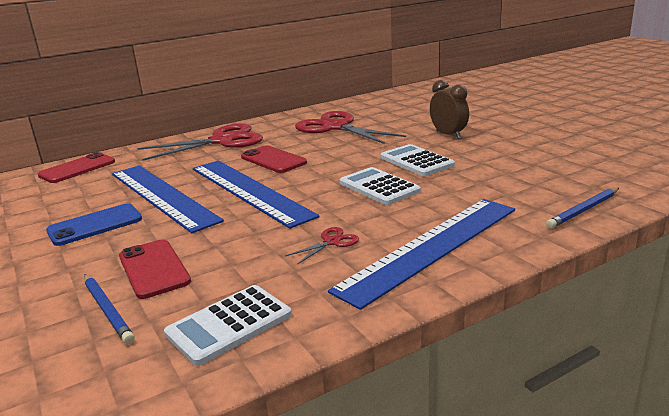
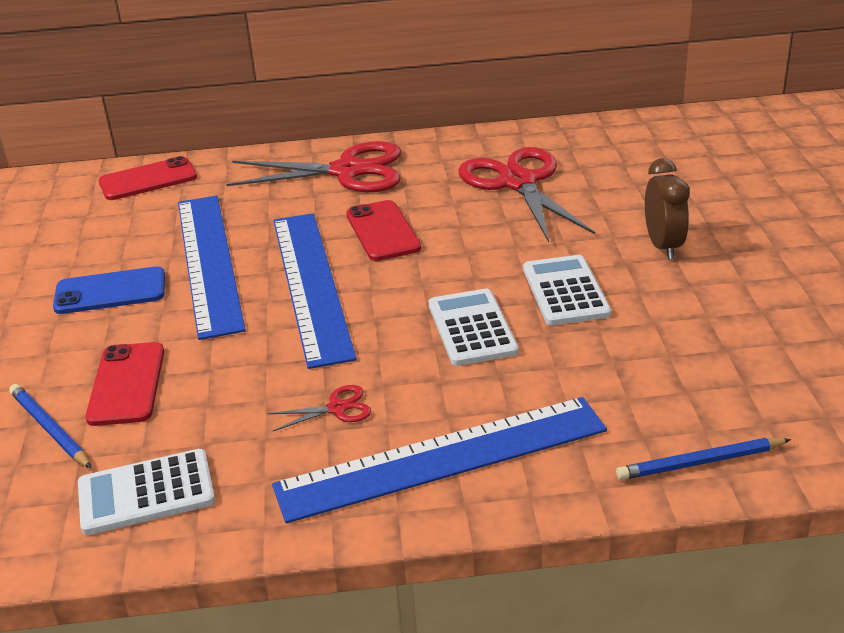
camera: 25 degrees right, 10 degrees up
(107, 310) = (50, 429): blue pencil -> blue pencil turned 150 degrees clockwise

